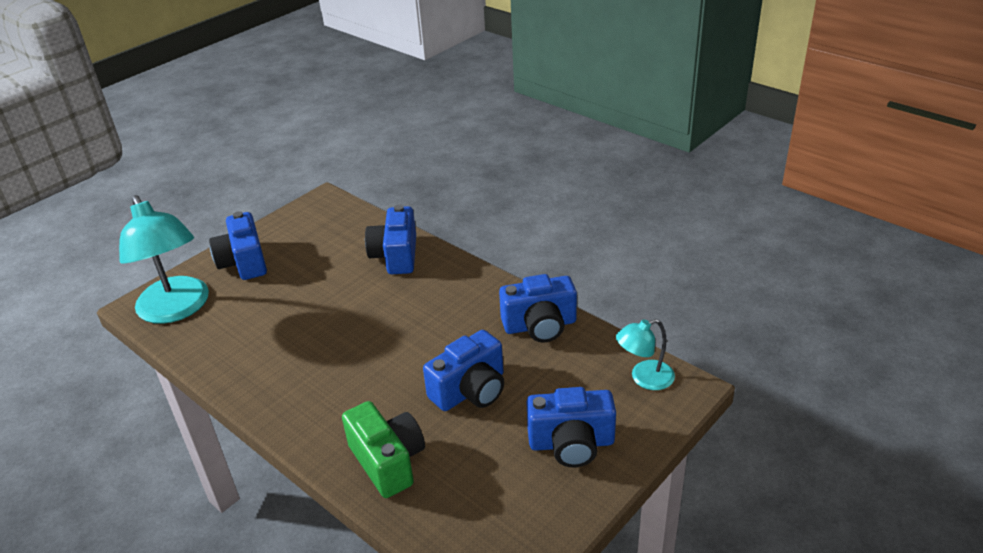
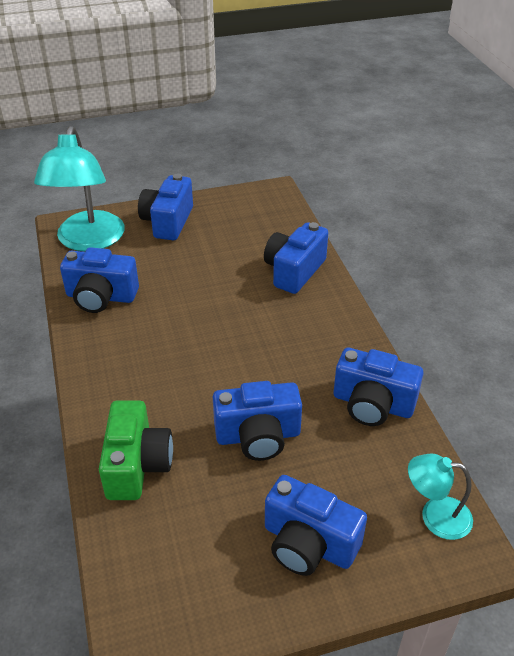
camera: 30 degrees right, 5 degrees up
(234, 350) = (101, 297): none -> blue camera

